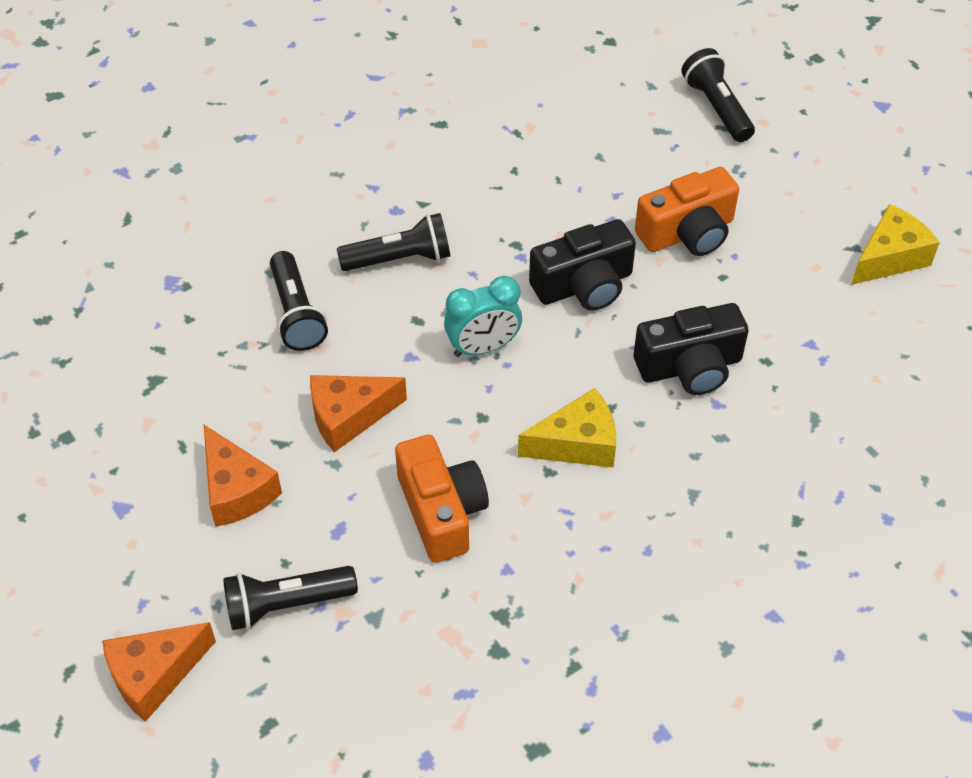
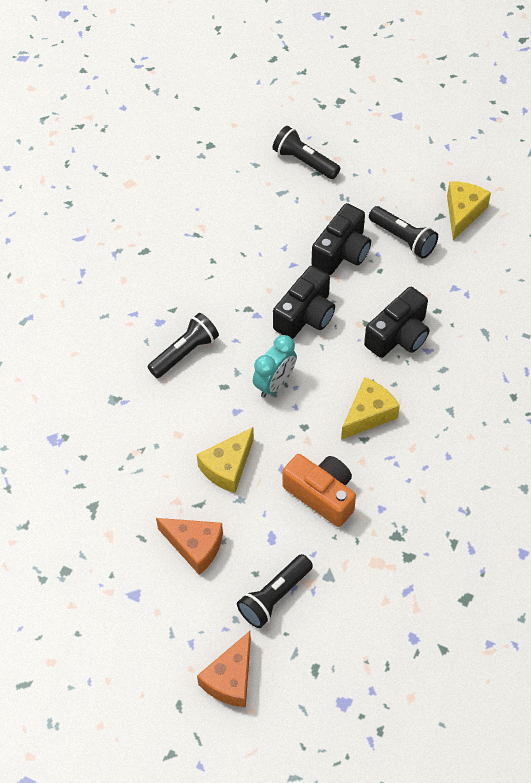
camera: 30 degrees left, 5 degrees up
(296, 314) = (148, 420): black flashlight -> black flashlight (403, 239)
(349, 417) = (227, 467): orange cheese -> yellow cheese
(688, 233) = (342, 252): orange camera -> black camera

